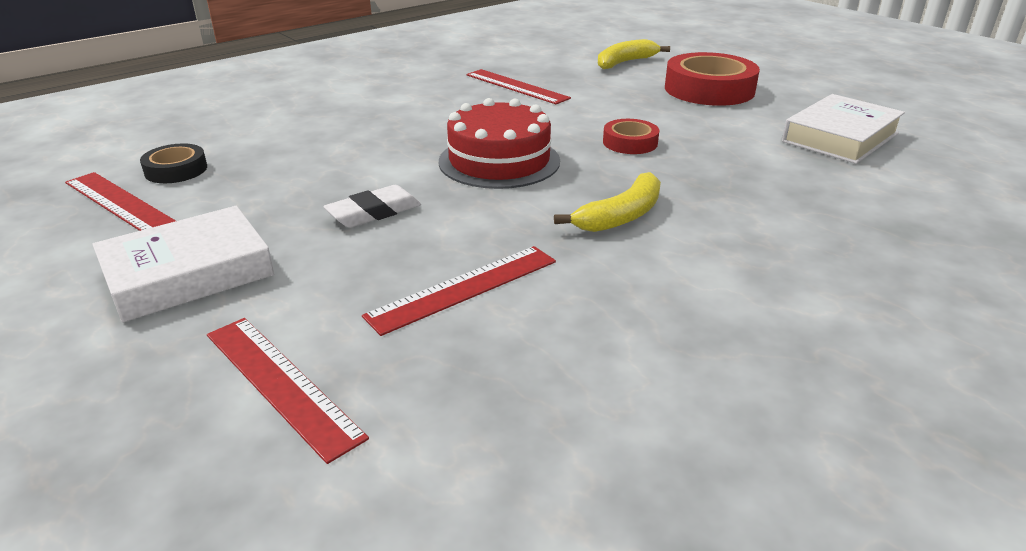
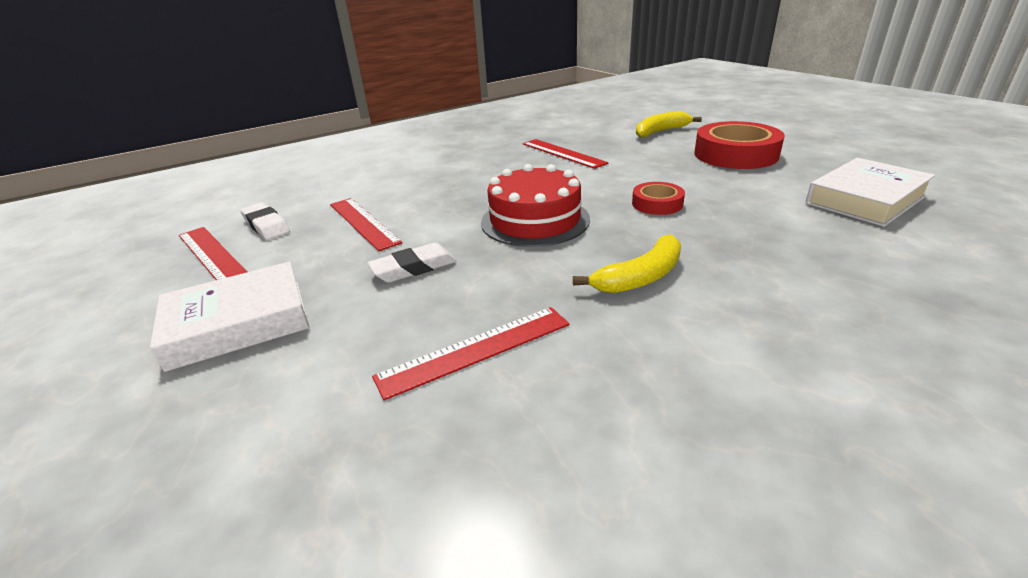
camera: 10 degrees right, 0 degrees up
(176, 170) = (266, 225): black tape -> white eraser
(281, 383) = (275, 450): red ruler -> red ruler (363, 223)

